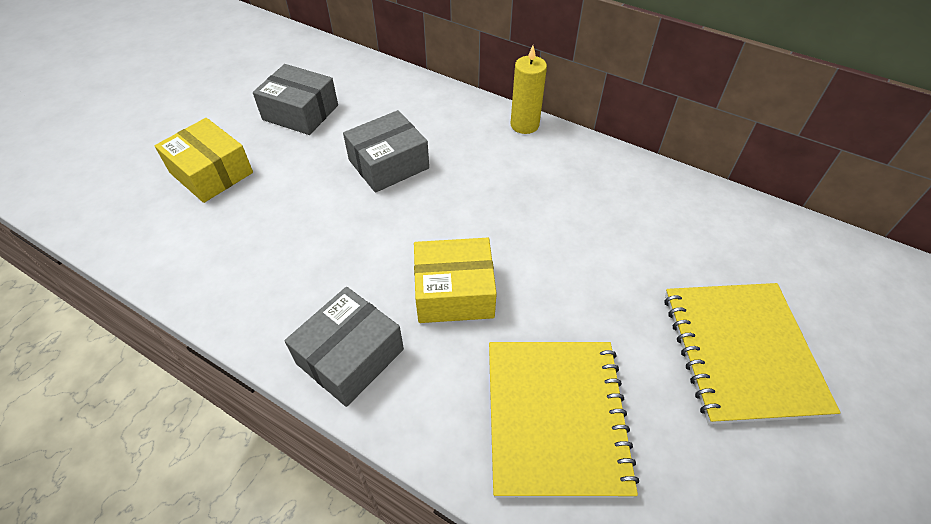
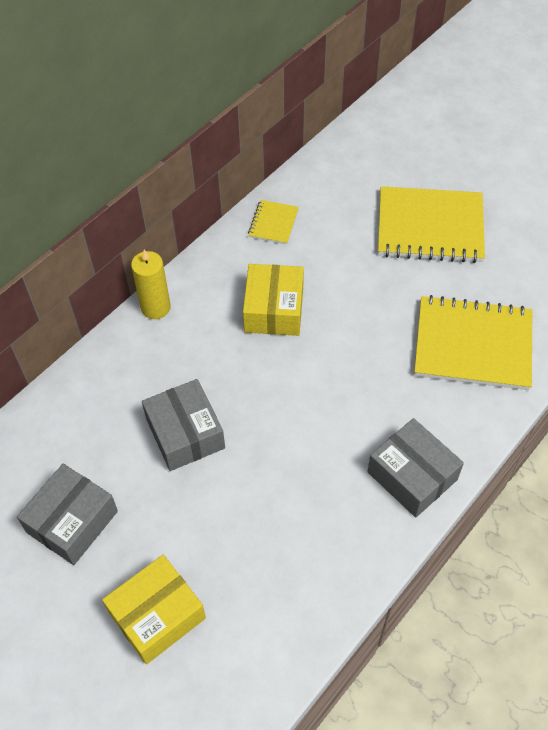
camera: 80 degrees left, 5 degrees up
(454, 292) = (356, 394): yellow box -> yellow box (274, 310)
(668, 194) = (273, 223): none -> yellow notebook

